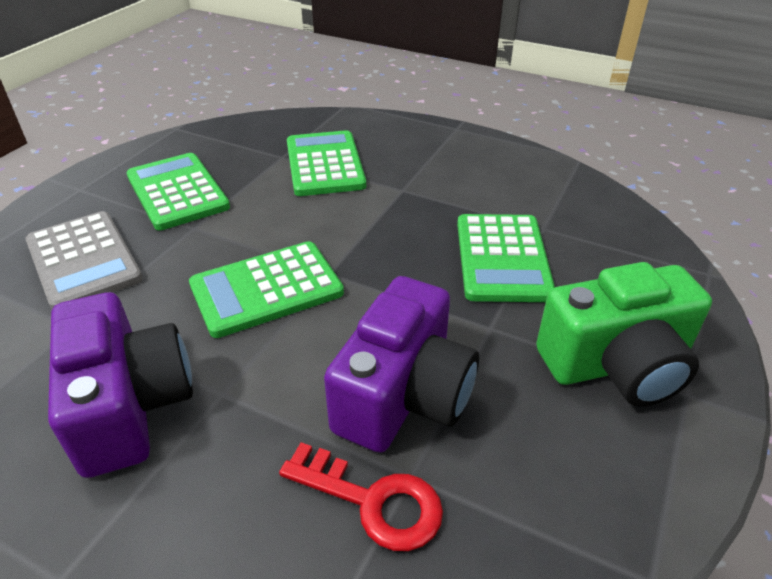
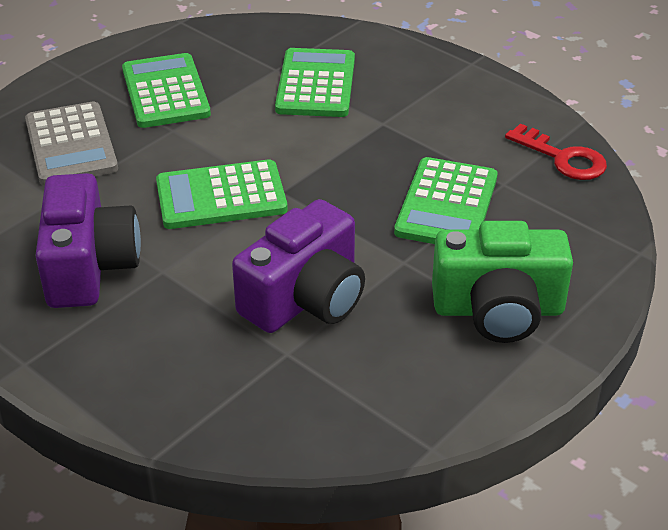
camera: 15 degrees right, 0 degrees up
(373, 501) = (251, 362): red key -> red key (563, 158)

